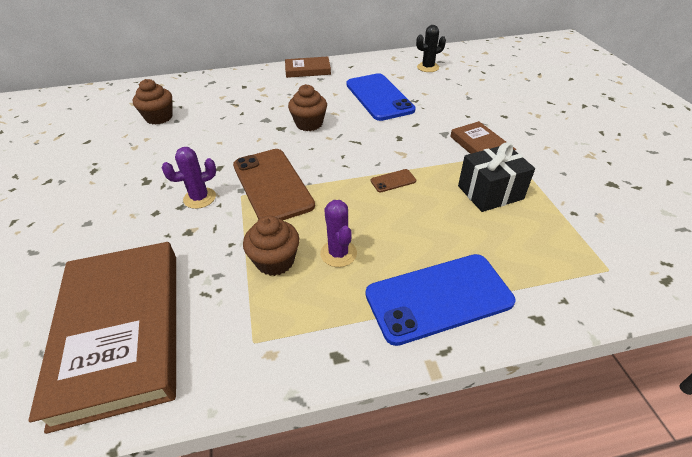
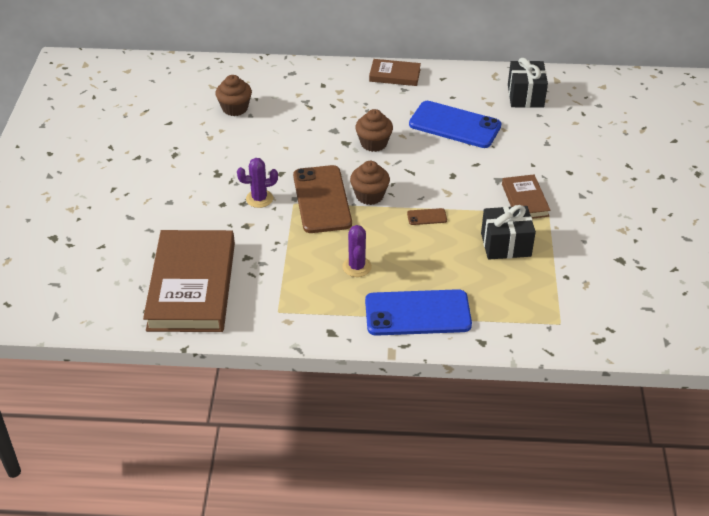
camera: 15 degrees right, 0 degrees up
(275, 261) = (307, 262): brown cupcake -> brown cupcake (369, 195)
(379, 97) = (455, 125): blue phone -> blue phone turned 60 degrees counterclockwise
(428, 67) = (525, 96): black cactus -> black gift

